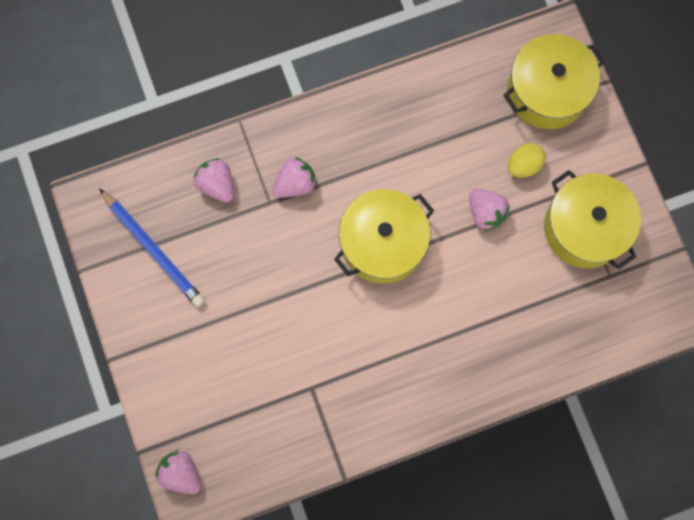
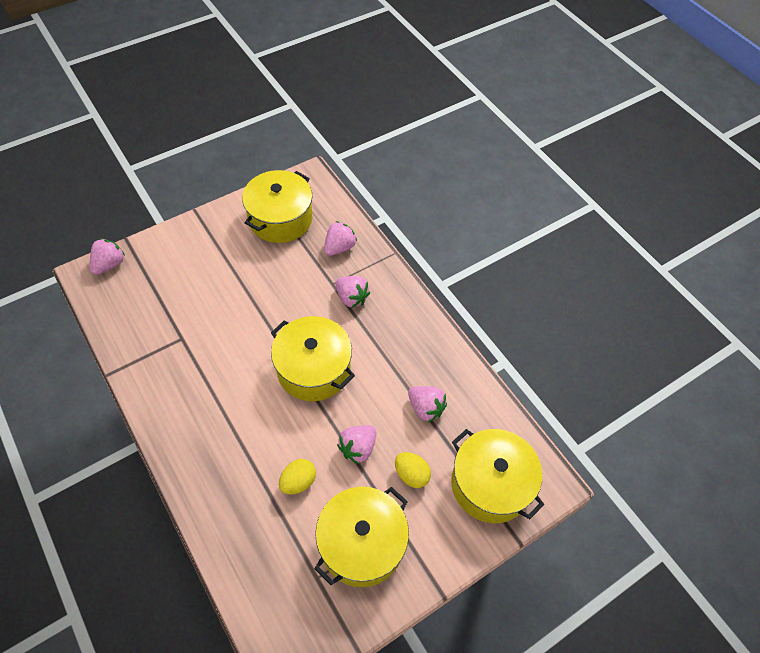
camera: 75 degrees right, 20 degrees down
(154, 249) = (280, 219): blue pencil -> yellow pot
(453, 134) = (425, 408): none -> pink strawberry
(511, 279) = (298, 481): none -> yellow egg

